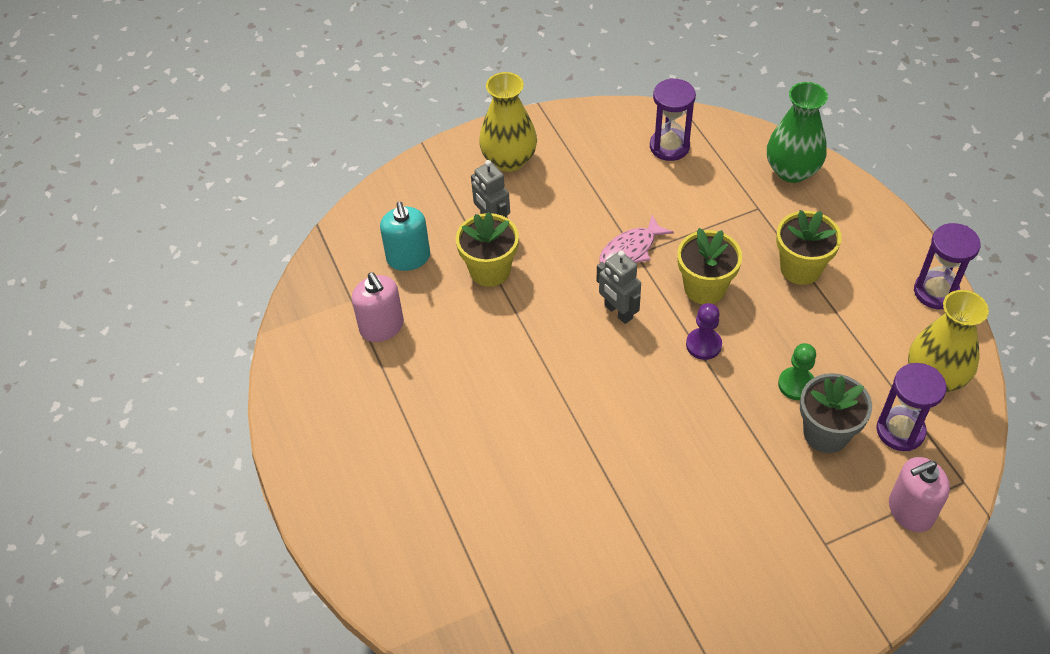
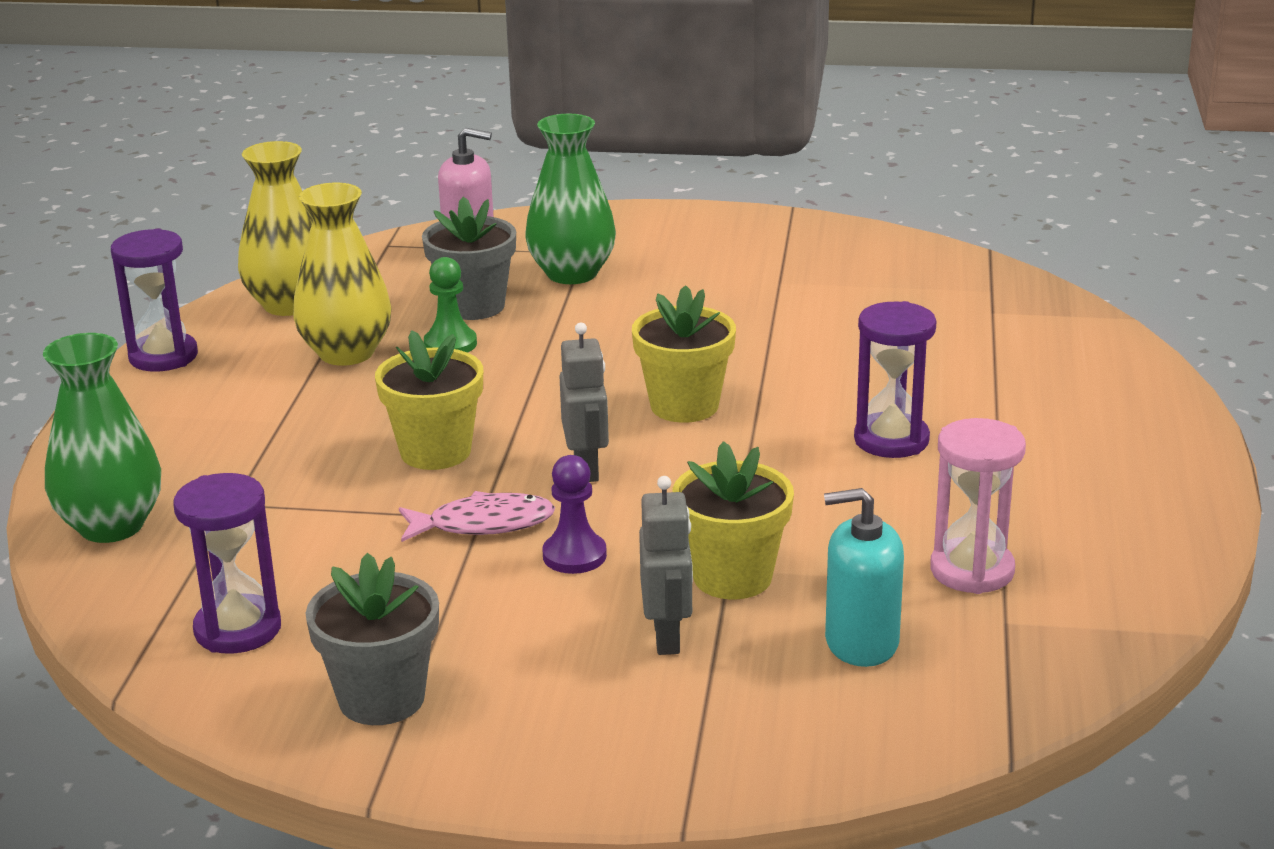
camera: 150 degrees left, 25 degrees down
(382, 327) = (972, 570): pink soap dispenser -> pink hourglass
(408, 258) = (861, 642): turquoise soap dispenser -> turquoise soap dispenser turned 105 degrees counterclockwise
(509, 160) = (539, 722): yellow vase -> yellow vase (346, 353)
(578, 143) = (381, 698): none -> grey flower pot
(703, 345) = (513, 405): purple pawn -> purple pawn (574, 555)
(800, 268) = (282, 427): yellow flower pot -> yellow flower pot (684, 406)
(805, 508) = (572, 273): none -> green vase
(900, 431) = (393, 286): purple hourglass -> purple hourglass (891, 440)

